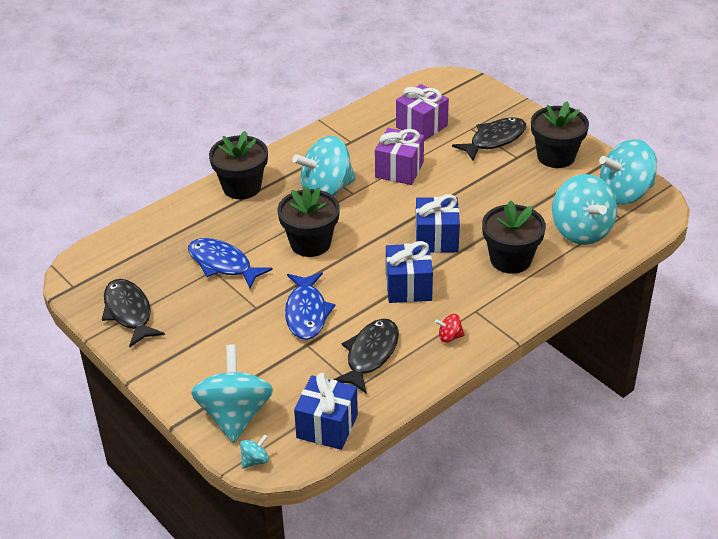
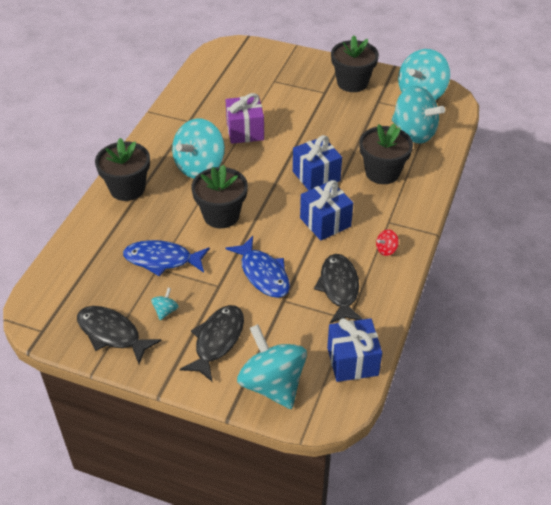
camera: 30 degrees left, 5 degrees up
(255, 460) = (319, 416): turquoise spinning top -> turquoise spinning top (165, 311)
(421, 126) = (235, 91): purple gift -> none
(494, 140) = (298, 84): black fish -> black fish (217, 341)

